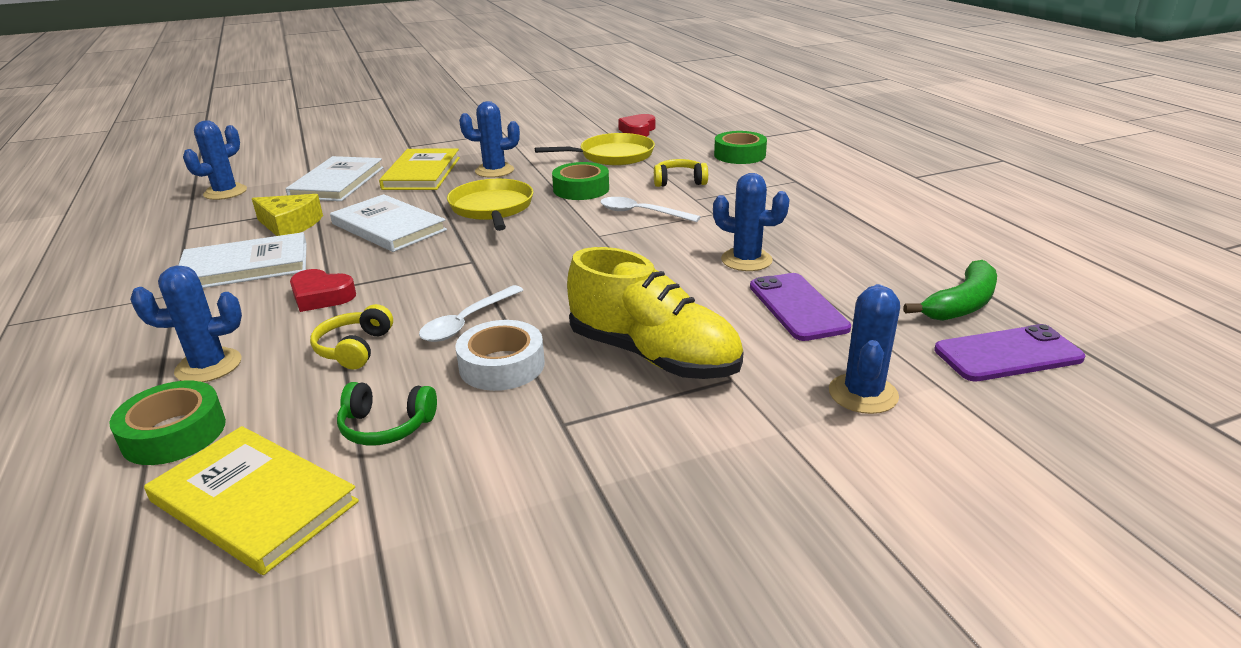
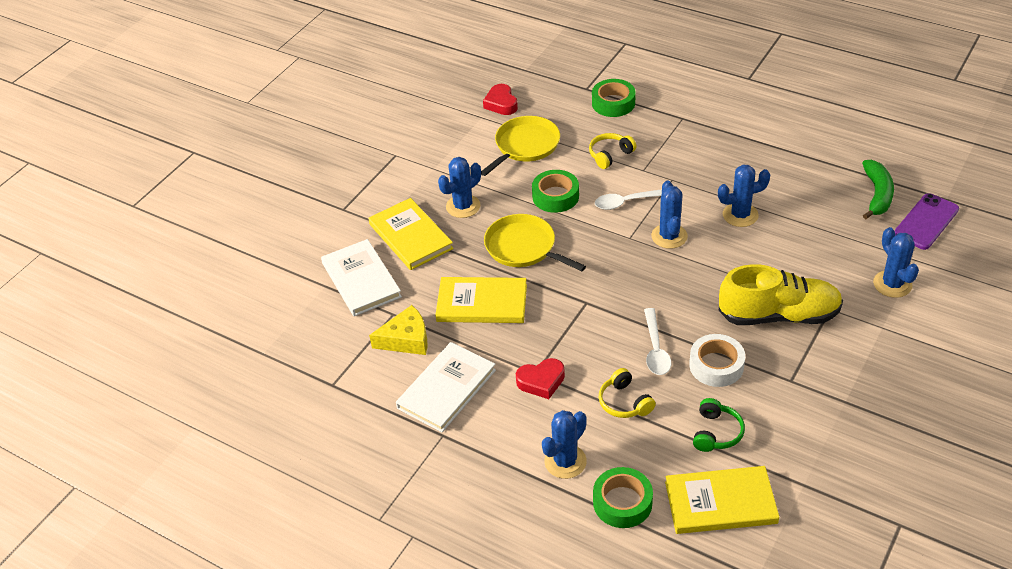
camera: 35 degrees left, 15 degrees up
(225, 192) = (287, 337): blue cactus -> blue cactus (669, 236)
(386, 426) = (716, 433): green headphones -> green headphones turned 45 degrees counterclockwise
(388, 227) = (482, 303): white book -> yellow book
(797, 307) = (806, 240): purple phone -> none

